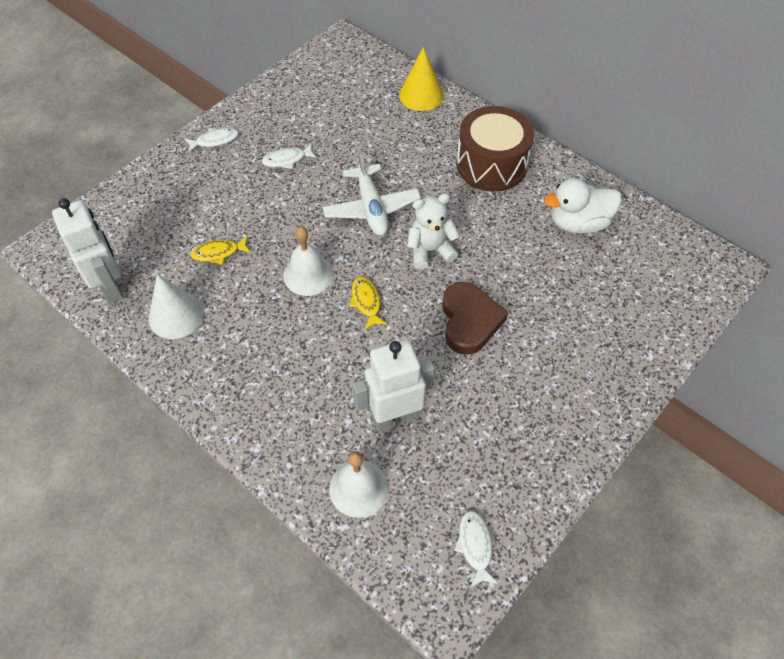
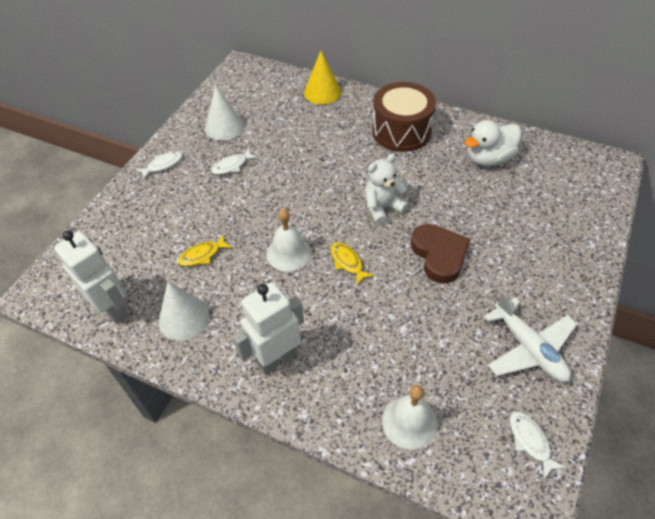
camera: 15 degrees left, 5 degrees down
(296, 112) = (224, 127): none -> white cone
(371, 208) = (319, 187): white plane -> white plane (528, 348)
(394, 416) = (412, 350): white robot -> white robot (276, 358)

